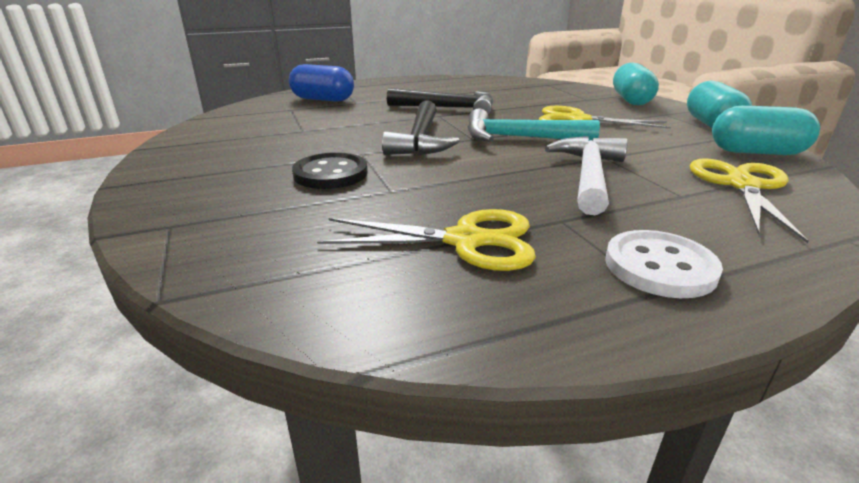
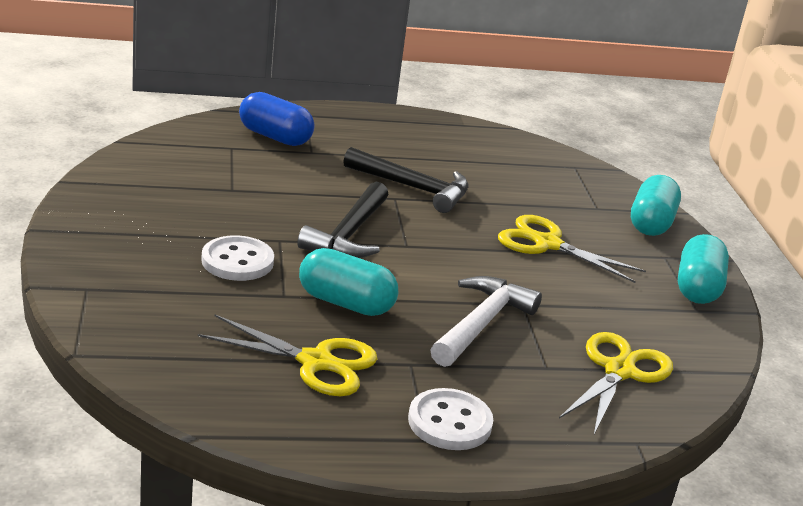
camera: 10 degrees right, 0 degrees up
(330, 174) = (237, 261): black button -> white button
(519, 138) = (456, 256): turquoise hammer -> none
(756, 152) = (692, 337): turquoise capsule -> turquoise capsule (346, 303)

